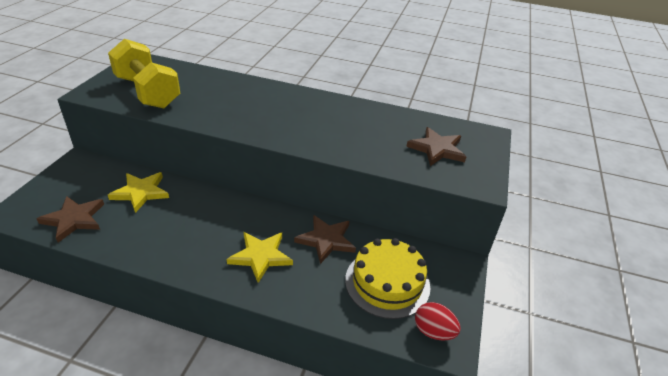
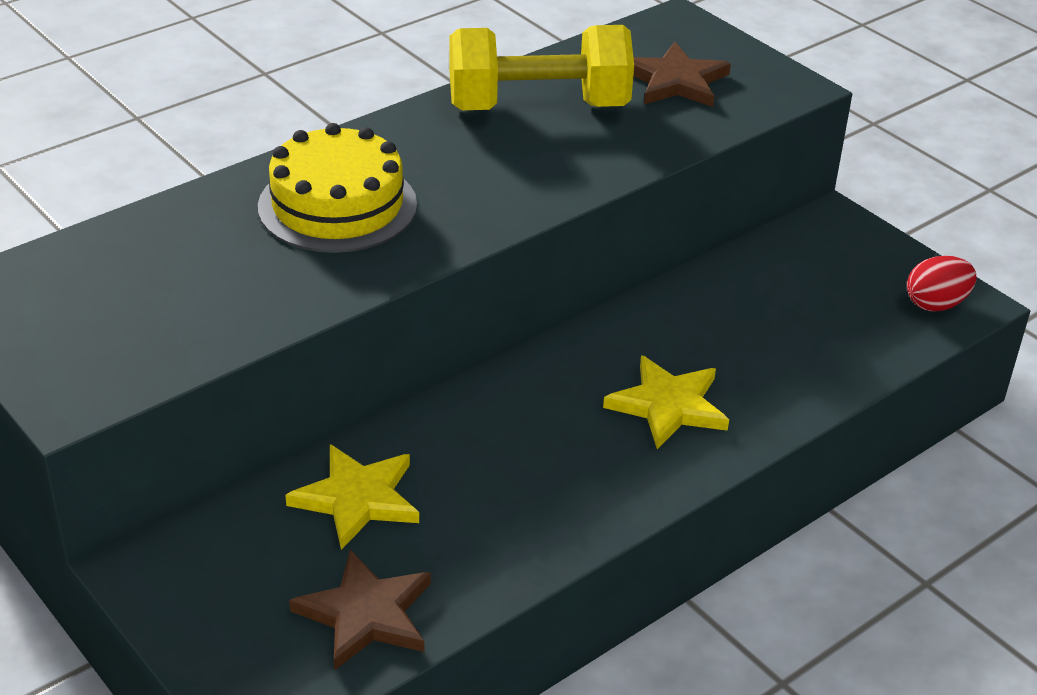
camera: 55 degrees left, 0 degrees up
(148, 92) = (159, 317): yellow dumbbell -> yellow dumbbell (538, 107)
(326, 240) = (685, 322): brown star -> none
(387, 282) = (821, 303): yellow cake -> yellow cake (337, 205)

